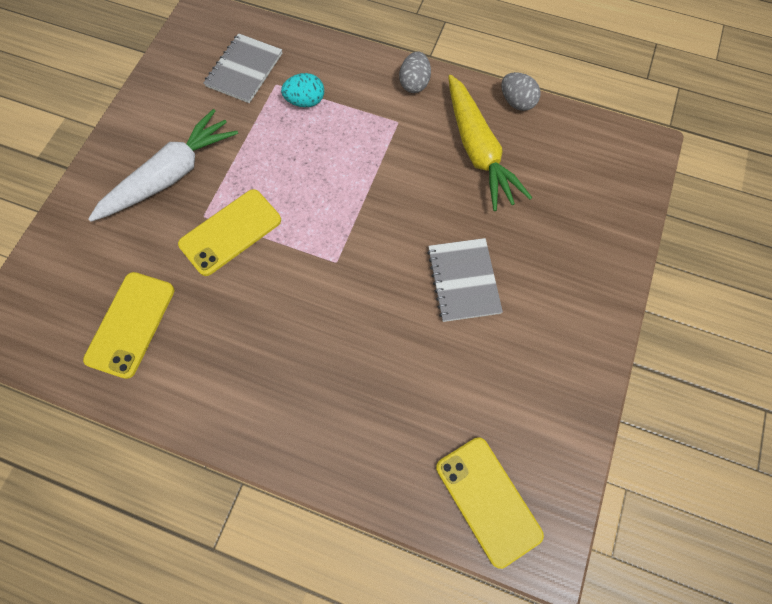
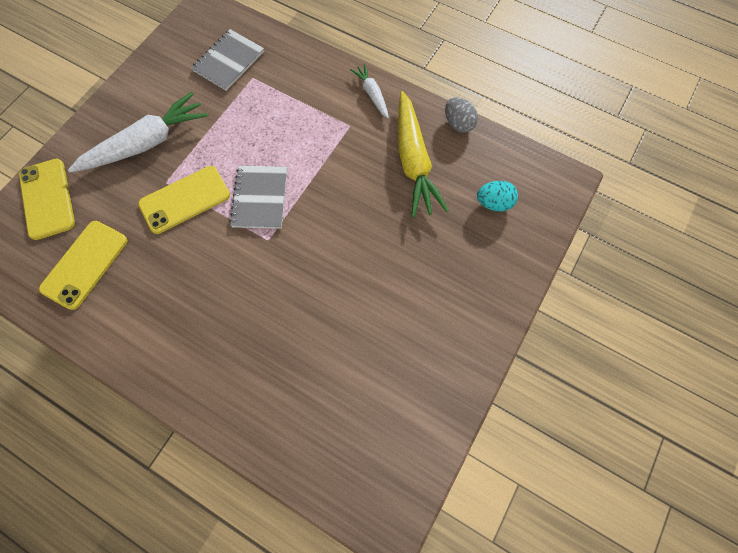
camera: 10 degrees right, 0 degrees up
(305, 101) = (274, 96): turquoise egg -> turquoise egg (494, 203)
(414, 83) = (372, 94): grey egg -> white carrot
(463, 280) = (373, 274): grey notebook -> grey notebook (260, 198)
(488, 500) = (349, 469): yellow phone -> yellow phone (47, 199)

